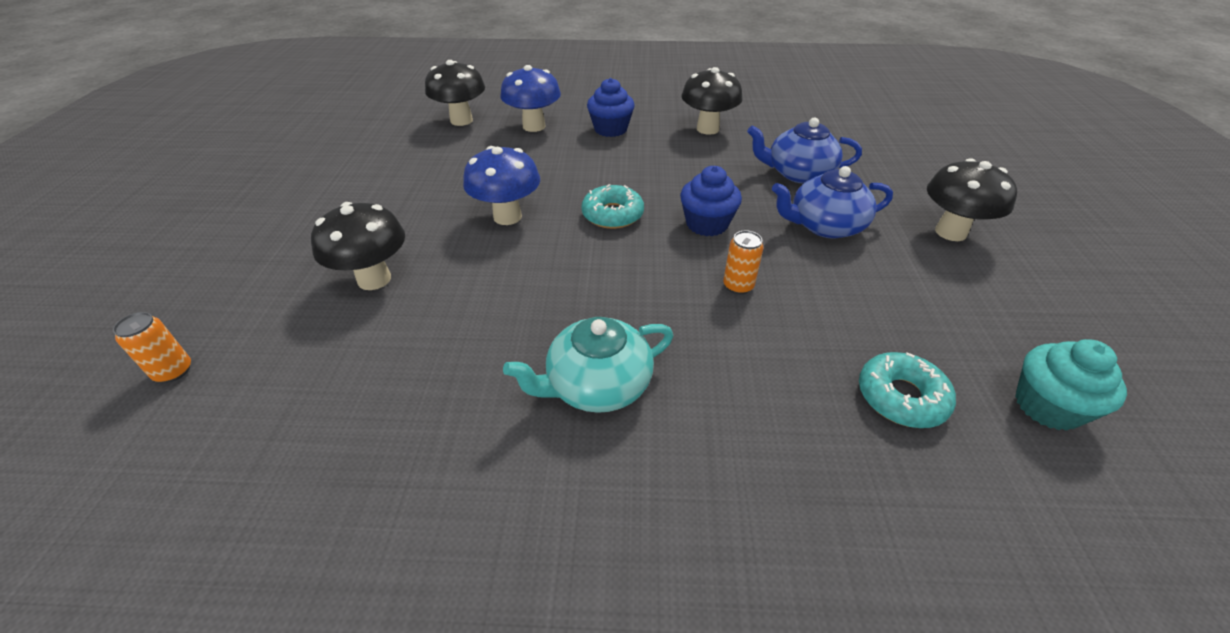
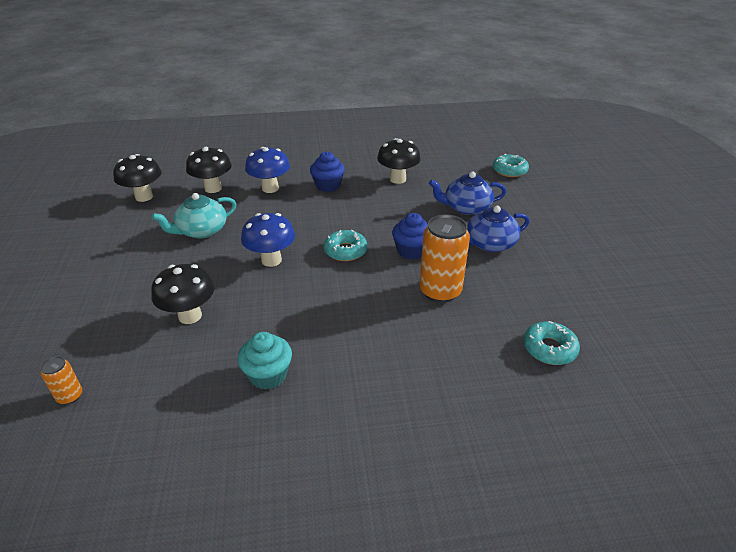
camera: 10 degrees left, 5 degrees down
(597, 385) = (364, 366): turquoise teapot -> turquoise teapot (201, 231)
(738, 286) = (440, 291): orange can -> orange can, size x2.06
(870, 130) = (509, 170): none -> turquoise donut
(950, 232) = (569, 240): black mushroom -> black mushroom (144, 197)
(1047, 406) = (632, 342): turquoise cupcake -> turquoise cupcake (268, 375)

